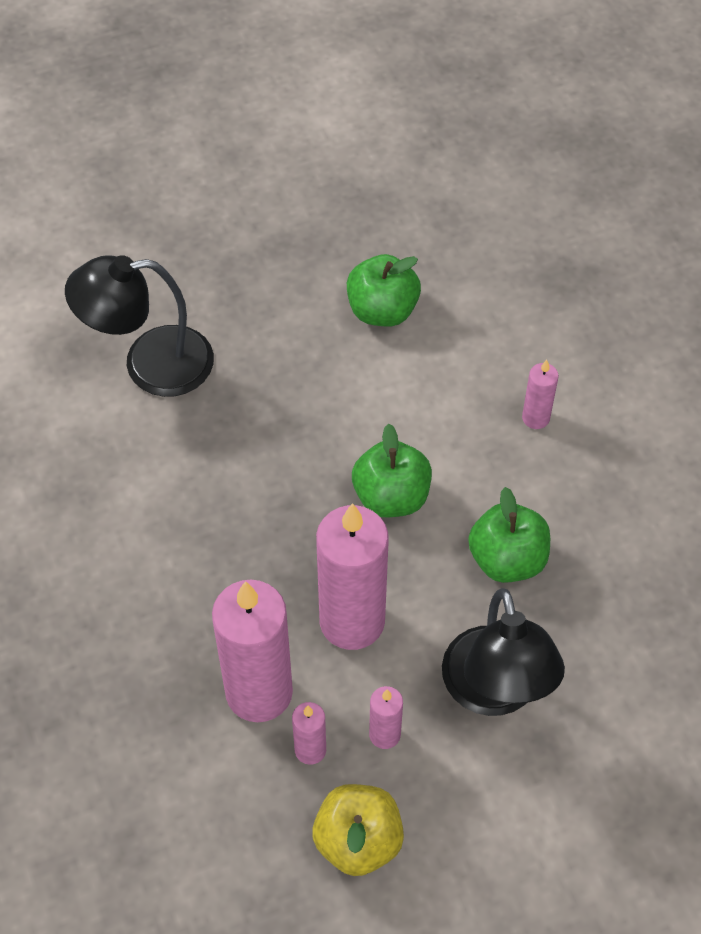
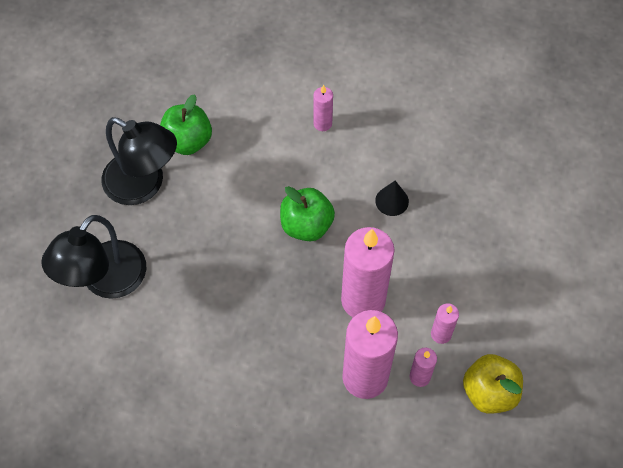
camera: 50 degrees left, 5 degrees up
(495, 692) = (460, 264): black lamp -> black lamp (144, 185)
(507, 559) = (392, 201): green apple -> black cone

